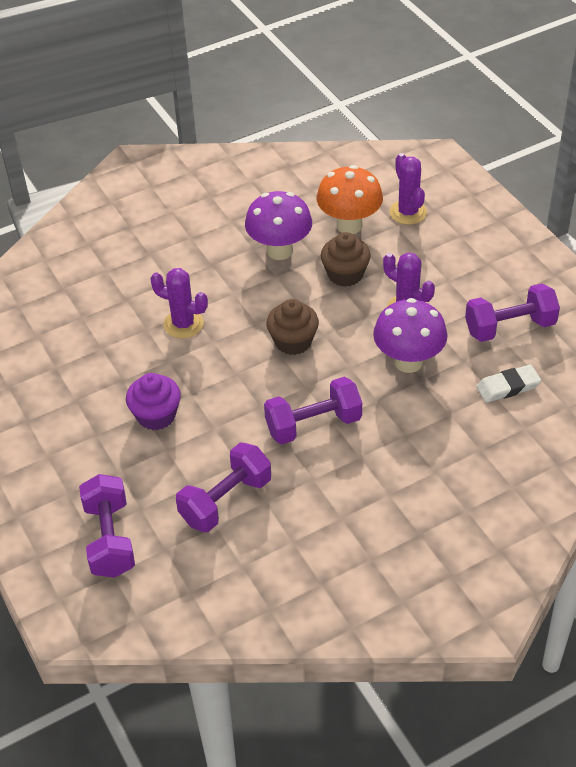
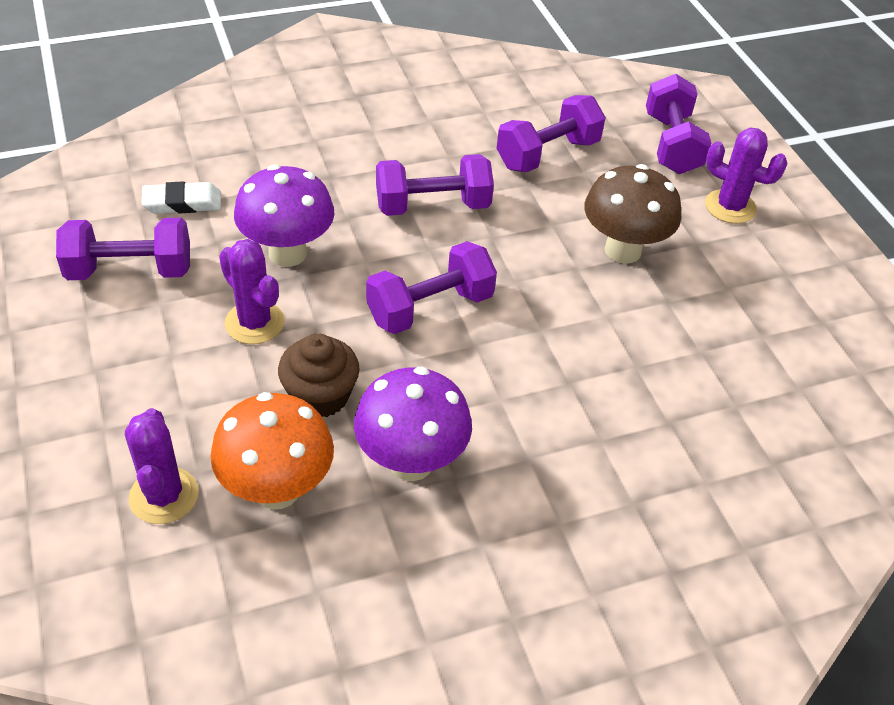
camera: 175 degrees left, 0 degrees up
(156, 415) = (623, 250): purple cupcake -> brown mushroom
(183, 324) = (582, 363): purple cactus -> purple cactus (730, 207)
(293, 341) = (430, 308): brown cupcake -> purple dumbbell

